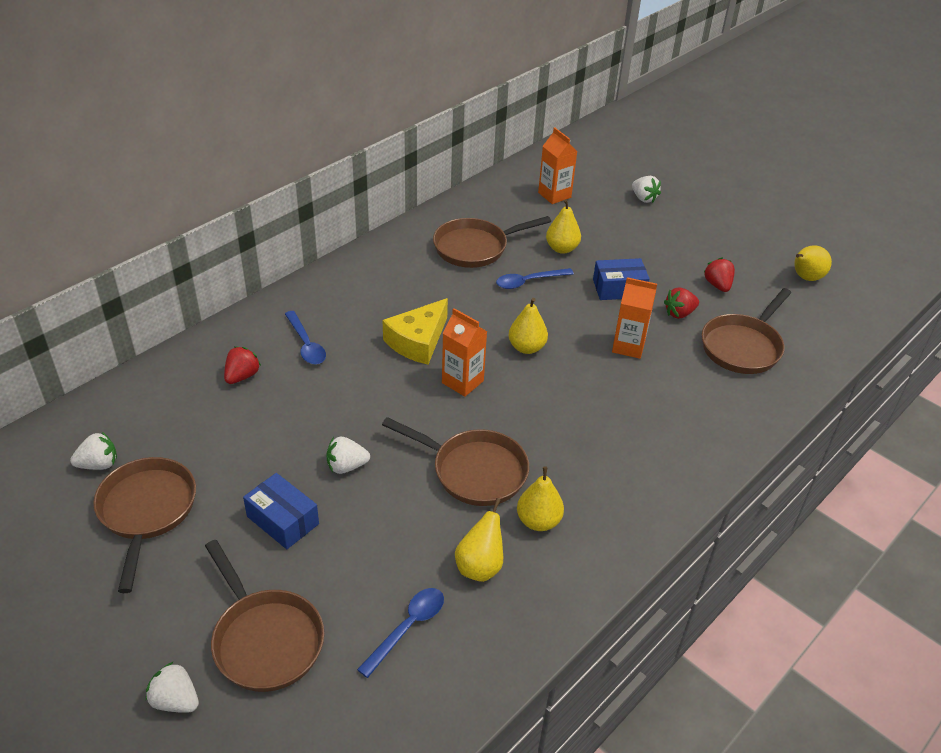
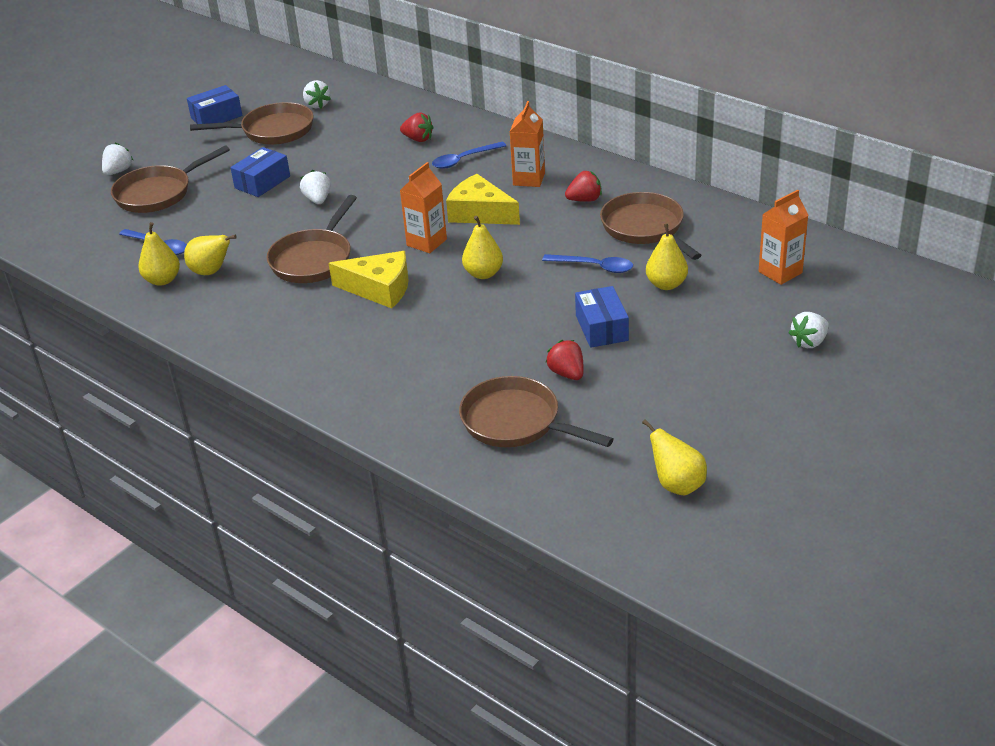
camera: 90 degrees right, 5 degrees down
(65, 578) = (216, 117): none -> blue box
(528, 282) = (594, 267): blue spoon -> blue spoon turned 135 degrees clockwise
(538, 521) = (256, 296): yellow pear -> yellow pear (162, 280)
(540, 420) = (379, 289): none -> yellow cheese
(628, 346) = (499, 338): orange carton -> orange carton (529, 179)
(717, 285) = (633, 404): red strawberry -> red strawberry (584, 200)

